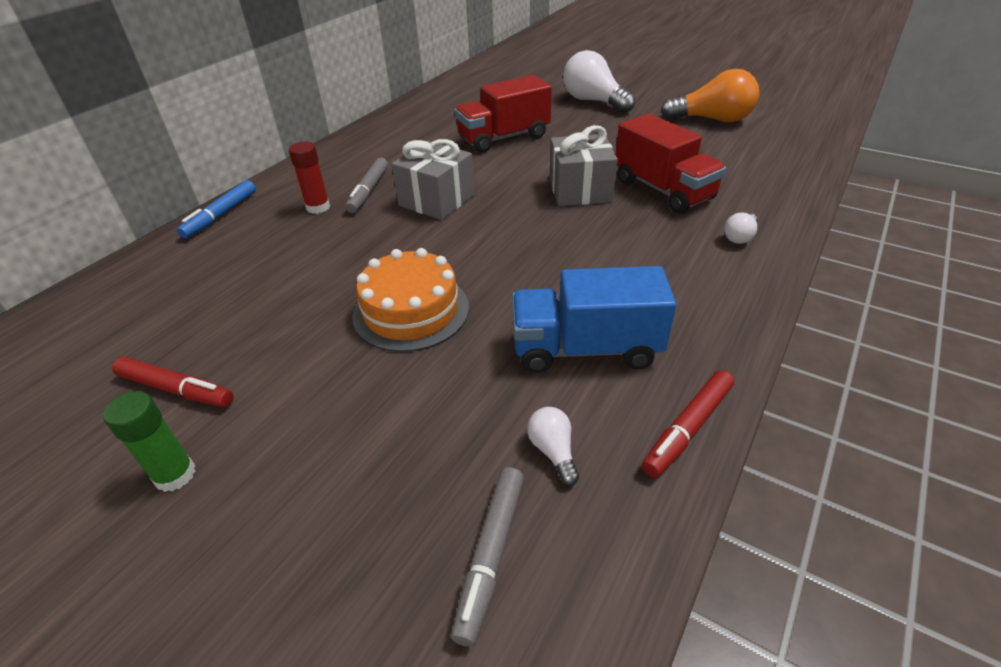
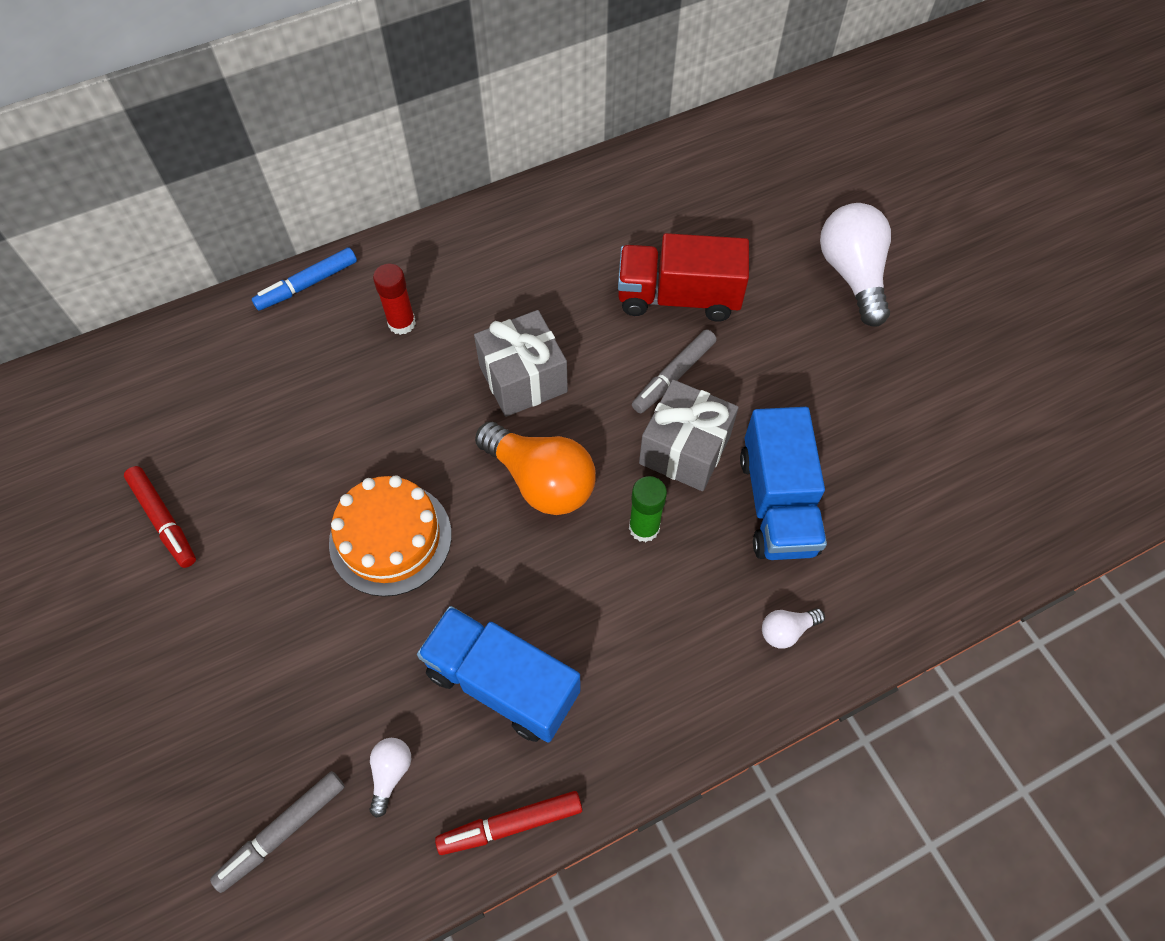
camera: 30 degrees right, 20 degrees up
(175, 475) = (124, 614): green glue stick -> green glue stick (644, 528)
(368, 191) = (466, 322): grey marker -> grey marker (673, 376)
(663, 190) = (777, 503): red truck -> blue truck
(712, 120) = (971, 401): orange light bulb -> orange light bulb (541, 481)

